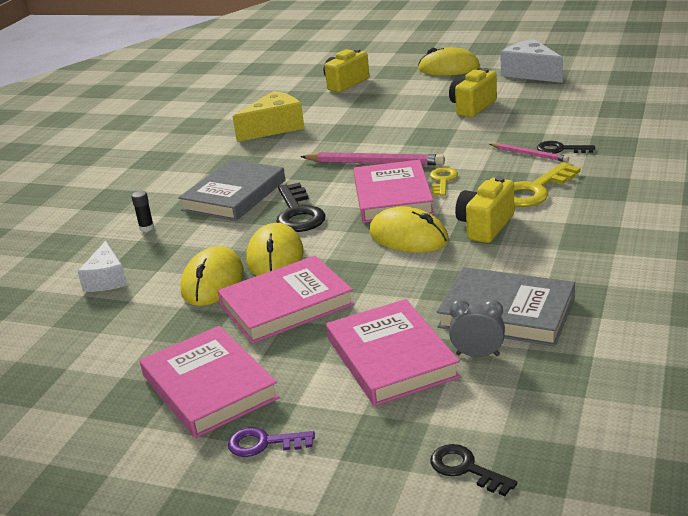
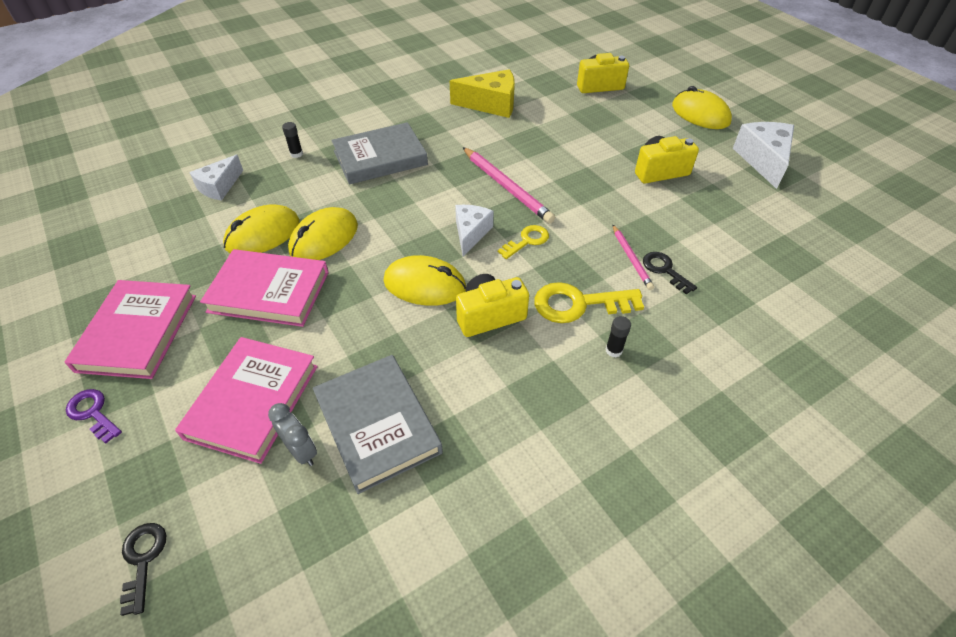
camera: 35 degrees right, 20 degrees up
(298, 213) = (392, 205): black key -> none
(393, 197) = (471, 233): pink book -> white cheese
(408, 237) = (424, 285): yellow mouse -> yellow mouse turned 60 degrees counterclockwise
(594, 198) = (613, 350): none -> black glue stick

